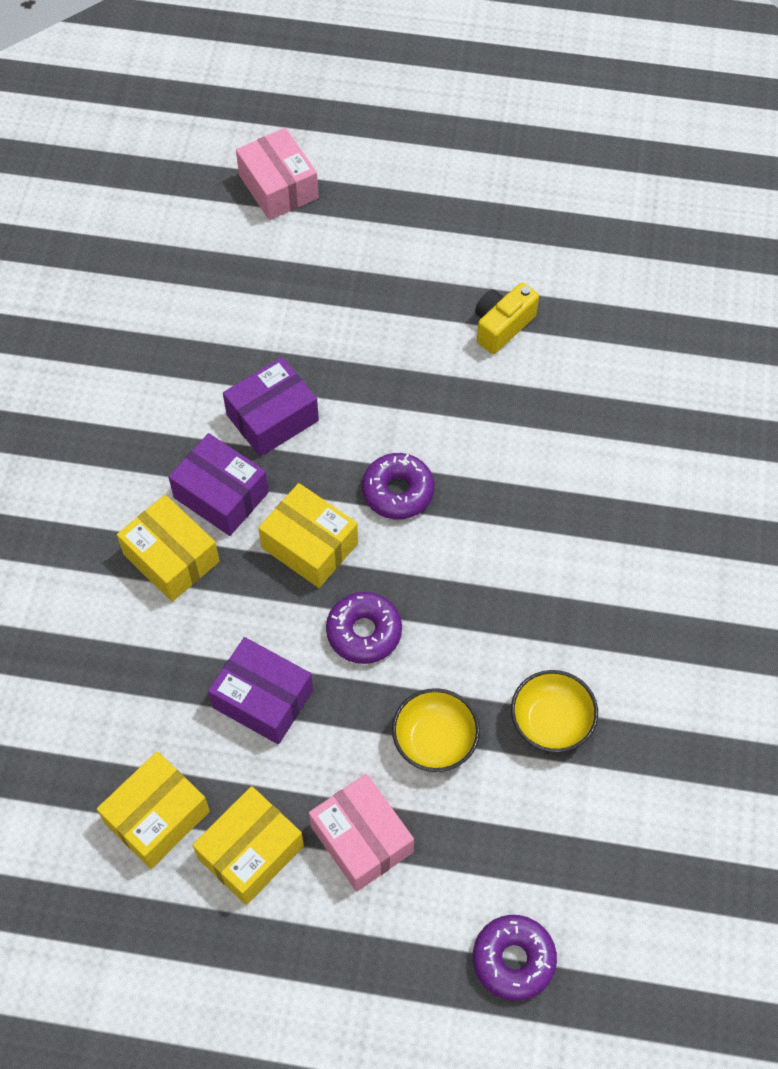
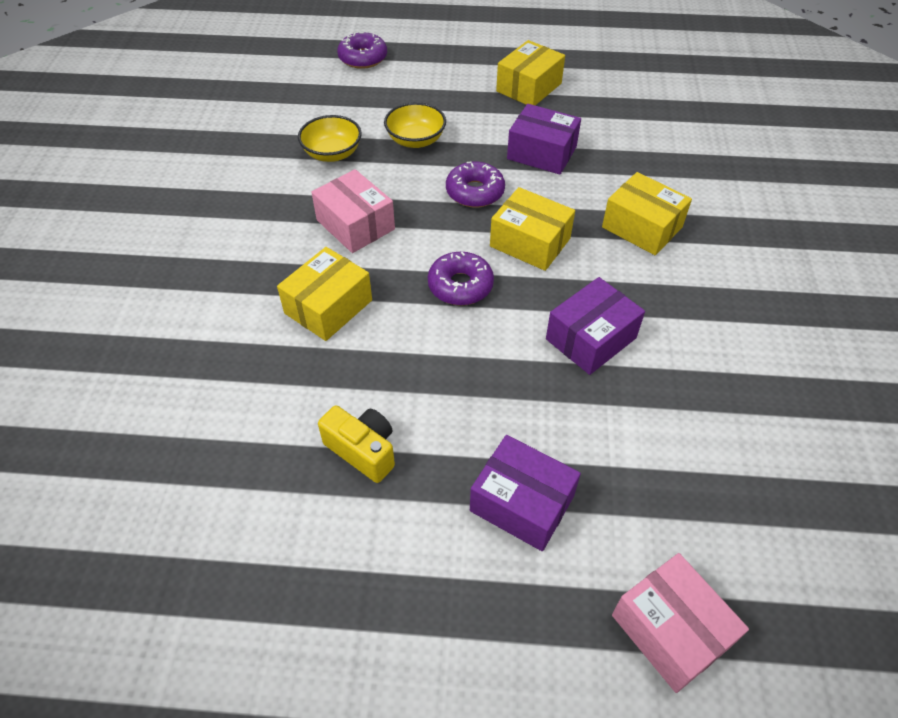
camera: 175 degrees right, 10 degrees down
(157, 817) = (593, 98): yellow box -> yellow box (328, 307)
(221, 495) = (617, 273): purple box -> purple box (522, 503)
(362, 839) = (459, 96): pink box -> pink box (355, 225)
(502, 326) = (363, 450): yellow camera -> yellow camera turned 90 degrees counterclockwise

